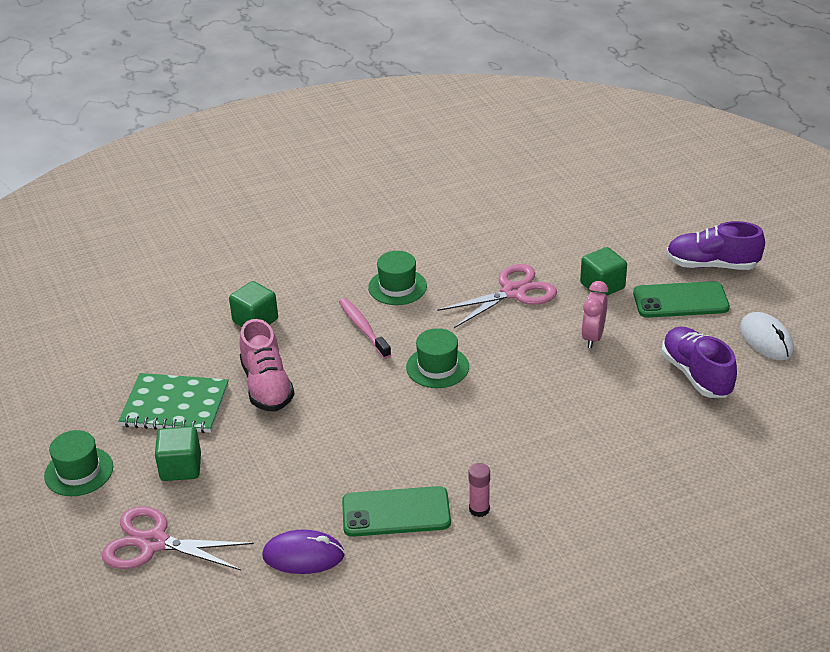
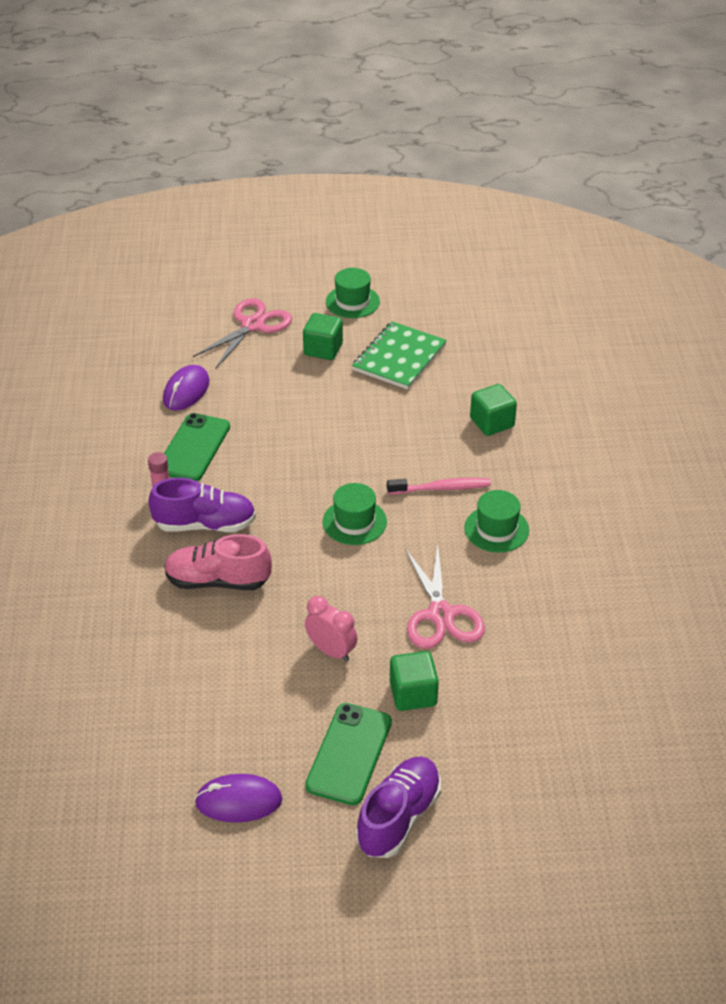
camera: 110 degrees right, 5 degrees up
(267, 386) = (393, 411): pink shoe -> pink shoe (218, 581)
(696, 375) = (224, 710): purple shoe -> purple shoe (205, 524)
(766, 339) = (238, 801): white mouse -> purple mouse

